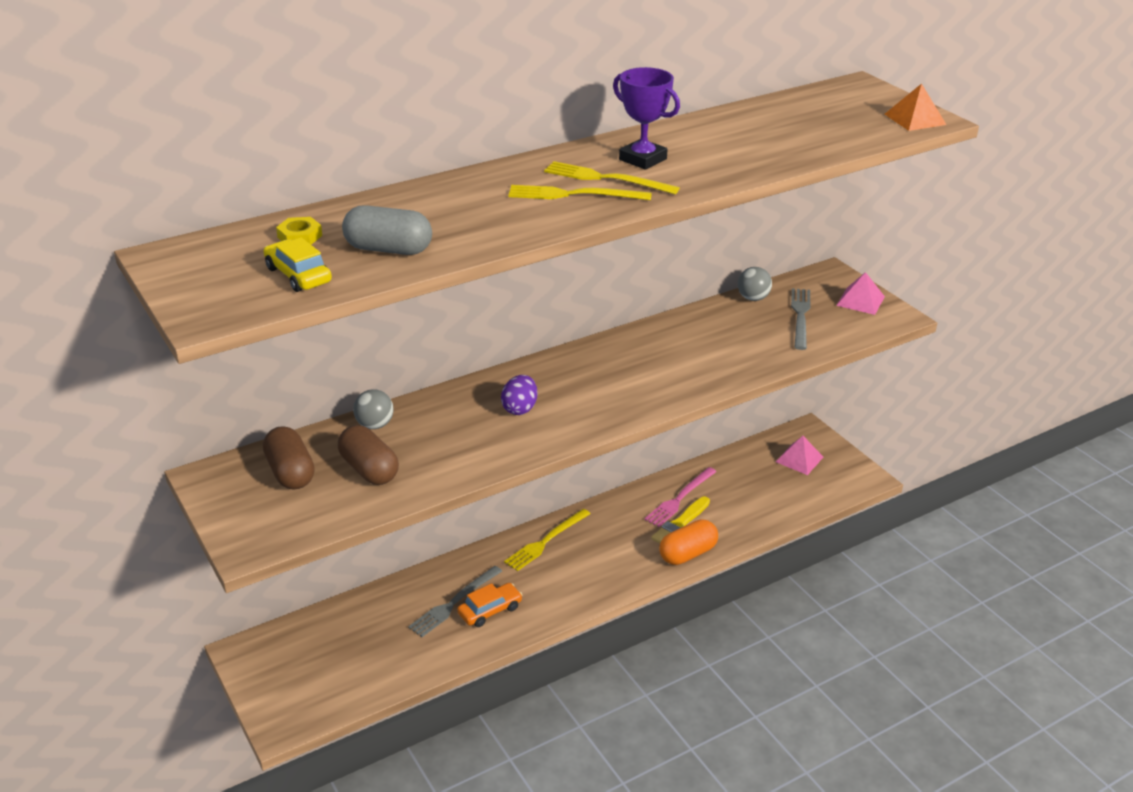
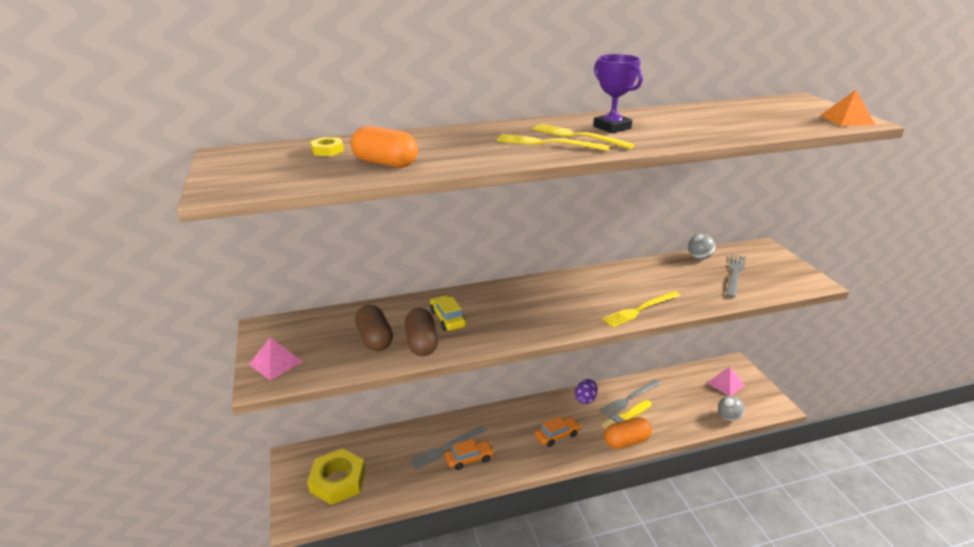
camera: 15 degrees right, 5 degrees down
(290, 473) = (320, 333): brown capsule -> brown capsule (421, 343)
(298, 275) = (307, 172): yellow car -> yellow car (448, 319)
(320, 670) = (338, 481): none -> yellow nut
(375, 425) = (393, 308): grey ball -> grey ball (728, 417)
(388, 249) = (385, 163): grey capsule -> orange capsule
(520, 409) = (501, 311): purple egg -> purple egg (585, 399)
(546, 541) = (524, 414): yellow fork -> yellow fork (639, 310)
(597, 561) = (557, 435): none -> orange car
(680, 498) = (629, 399): pink fork -> grey fork
(860, 301) = (785, 268): pink pyramid -> pink pyramid (275, 363)

